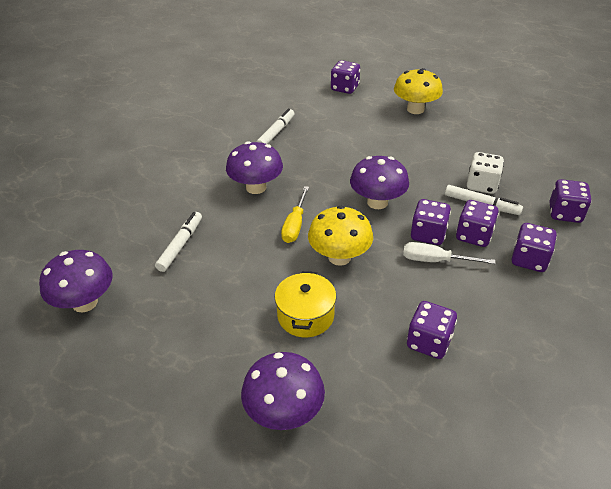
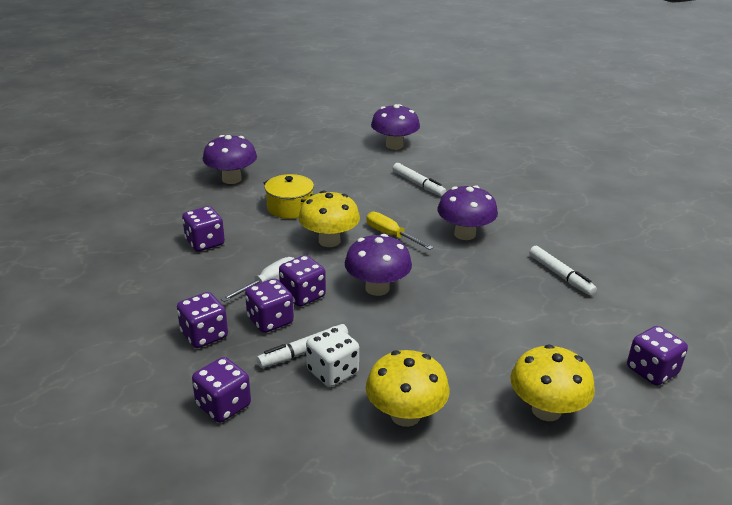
camera: 120 degrees right, 10 degrees down
(477, 147) = (405, 415): none -> yellow mushroom

